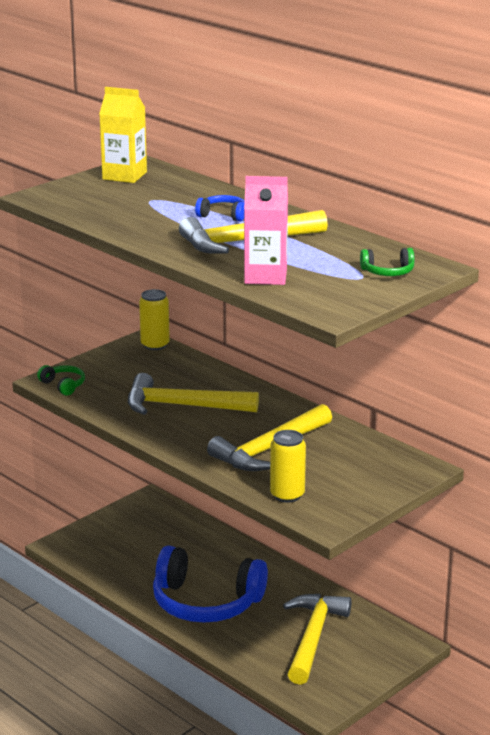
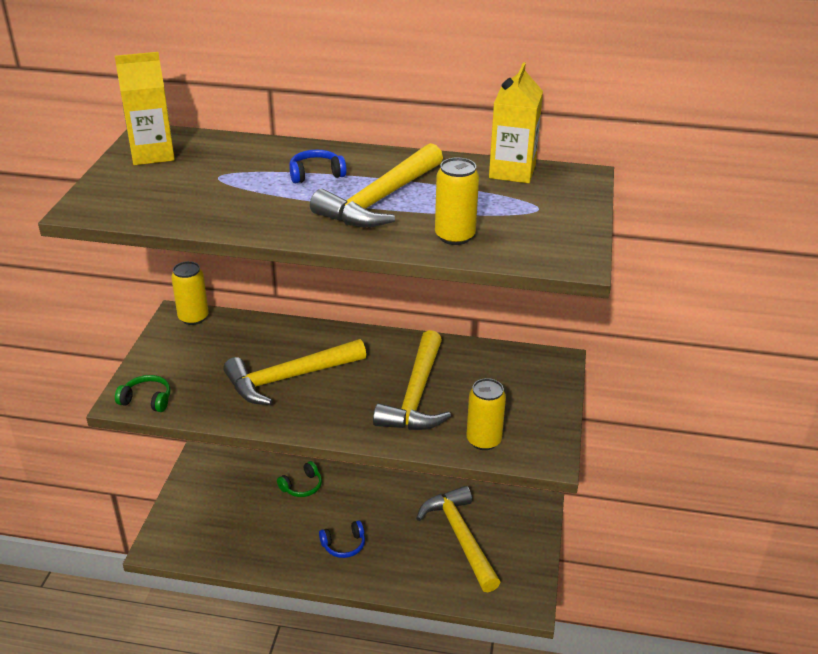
camera: 35 degrees left, 10 degrees up
(206, 602) = (344, 545): blue headphones -> blue headphones, size x0.41
(265, 276) = (455, 236): pink carton -> yellow can
(381, 250) = (512, 171): none -> yellow carton
(388, 272) = (551, 194): green headphones -> green headphones (302, 486)

